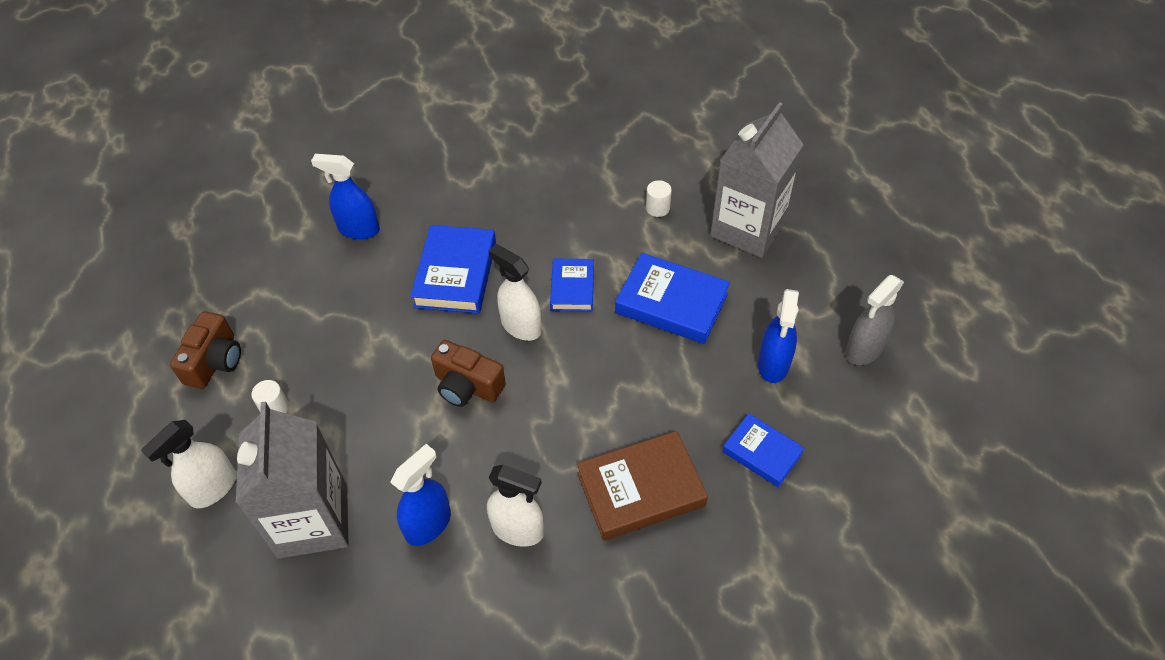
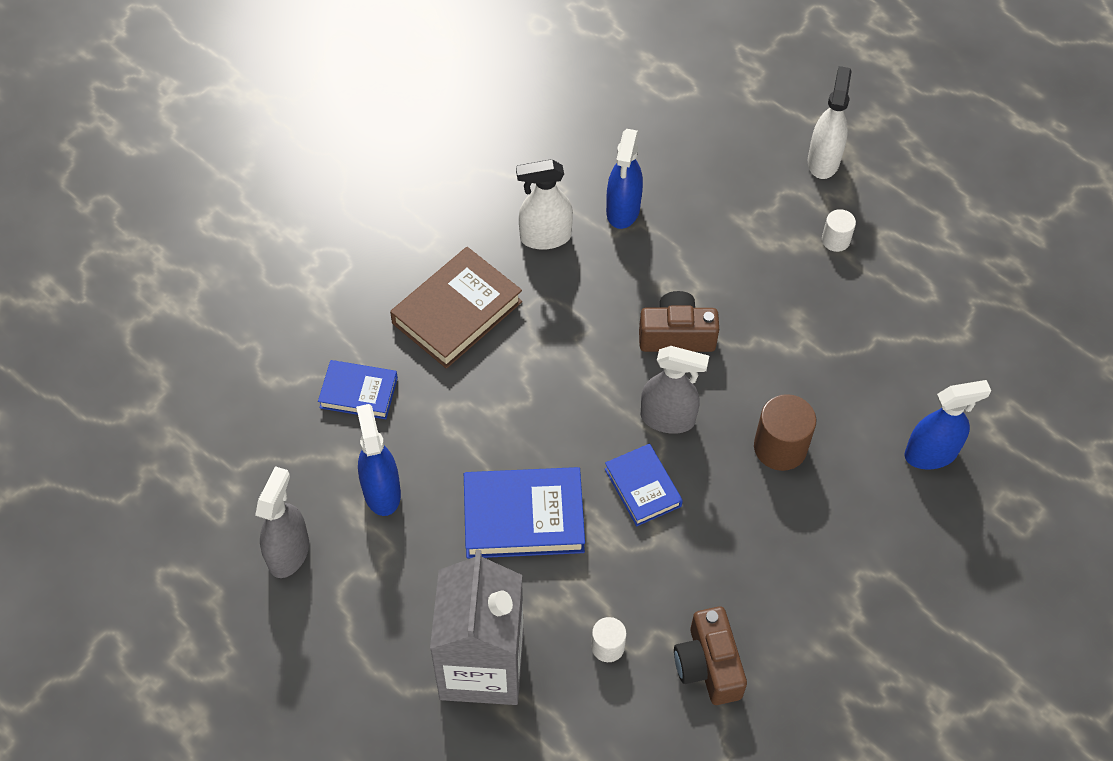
camera: 150 degrees right, 5 degrees up
(215, 361) = (932, 254): brown camera -> brown camera (708, 665)
(313, 521) = (720, 173): grey carton -> none
(455, 274) = (780, 447): blue book -> brown cylinder
(521, 326) = (668, 418): white spray bottle -> grey spray bottle

